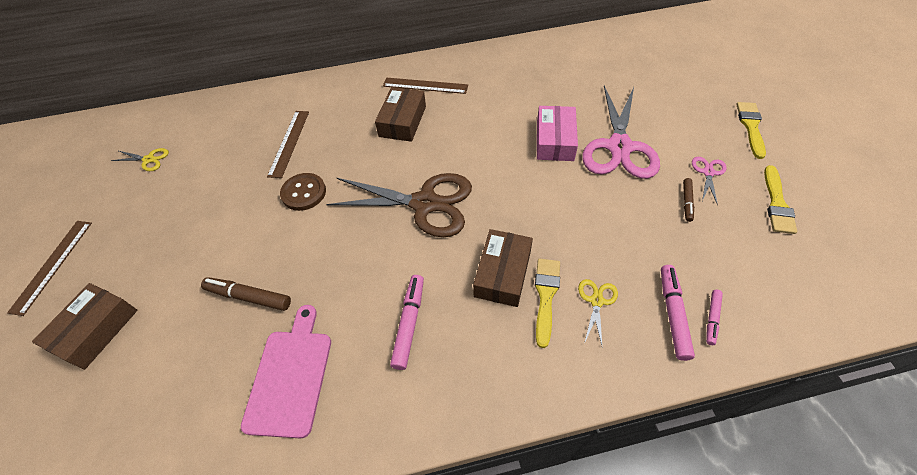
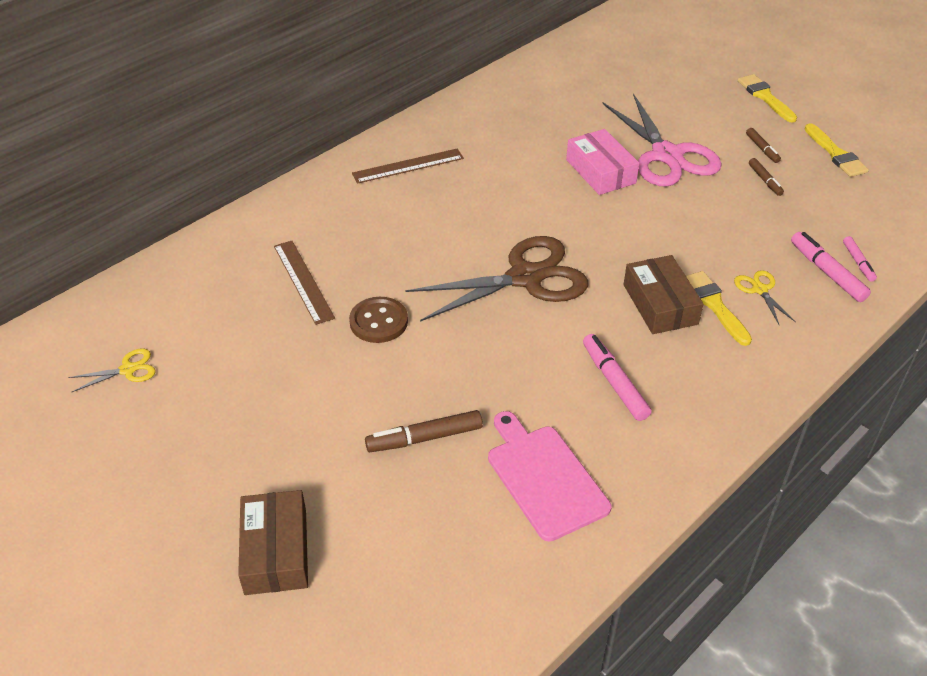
camera: 35 degrees left, 10 degrees down
(52, 265) = (131, 526): brown ruler -> none
(402, 121) = (419, 210): brown box -> none
(708, 172) = (762, 149): pink scissors -> brown marker

